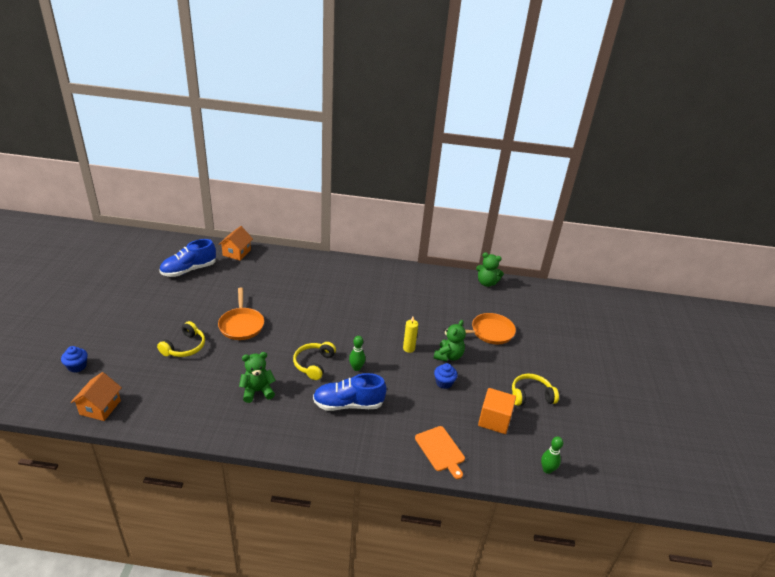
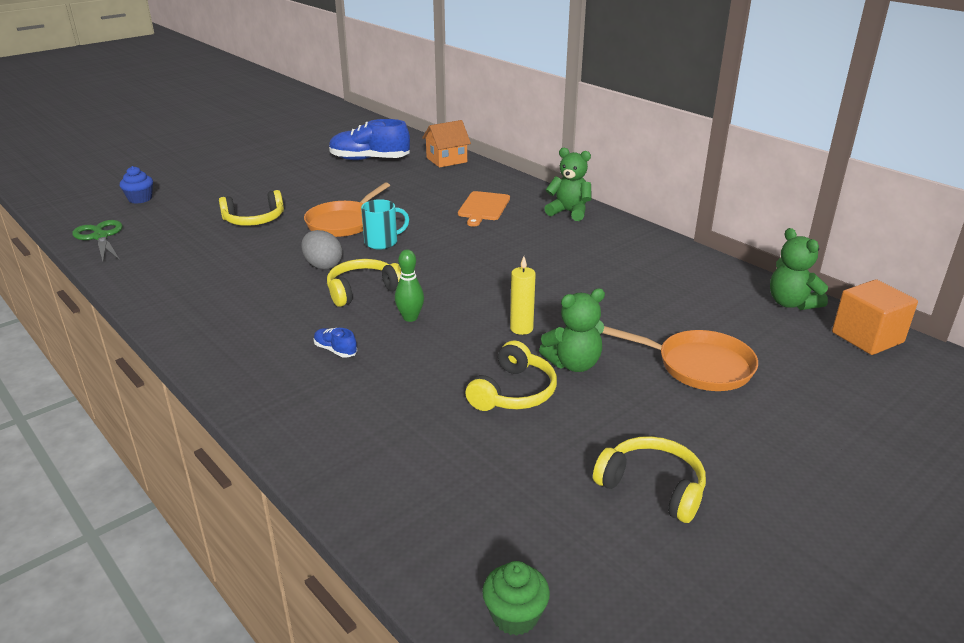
camera: 45 degrees right, 5 degrees down
(100, 407) = (100, 237): orange house -> green scissors
(257, 391) = (256, 288): green teddy bear -> green teddy bear (569, 212)
(271, 359) = (323, 265): none -> grey egg
(281, 329) = (382, 242): none -> turquoise mug
(348, 404) = (335, 350): blue shoe -> blue shoe, size x0.43
(440, 450) = (372, 471): orange cutting board -> orange cutting board (483, 207)
(444, 383) = (513, 392): blue cupcake -> yellow headphones
(494, 420) = (525, 483): orange cube -> orange cube (867, 337)
(547, 469) = (515, 615): green bowling pin -> green cupcake

